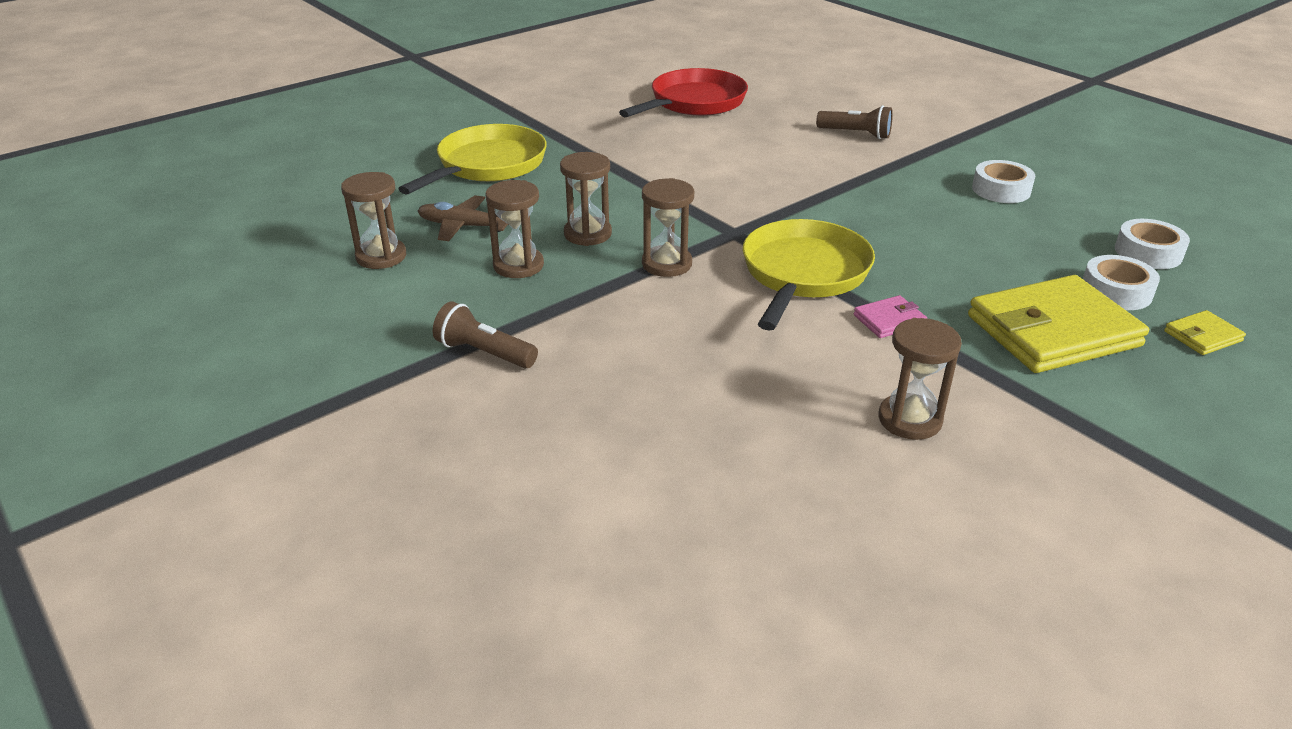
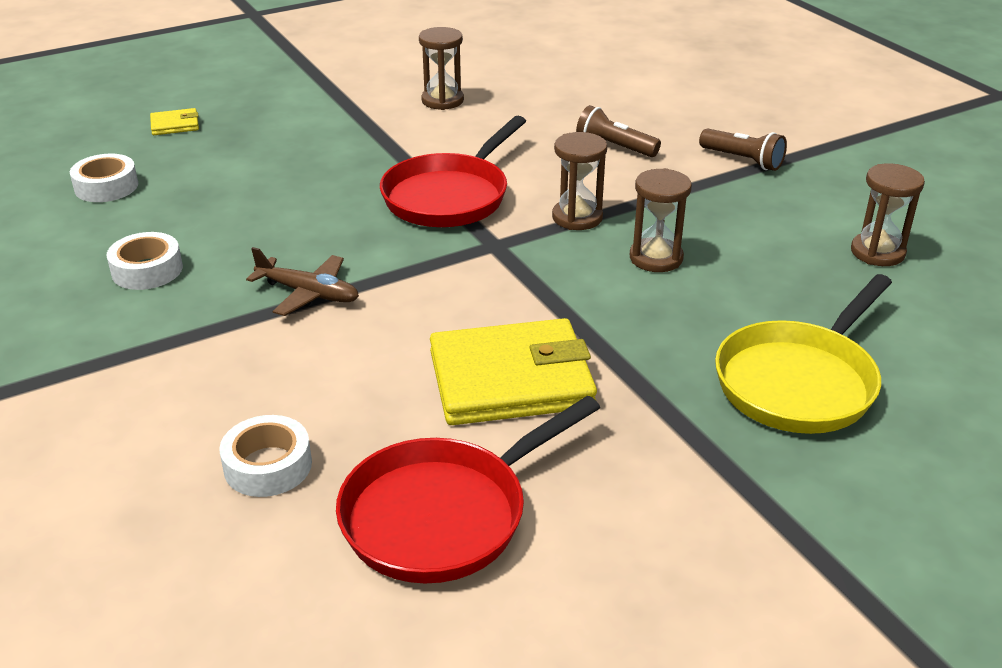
camera: 170 degrees left, 0 degrees up
(464, 226) = (799, 281): brown plane -> brown plane (308, 293)
(518, 265) = (727, 229): brown hourglass -> none
(803, 274) = (450, 196): yellow pan -> red pan
(856, 134) = (227, 391): brown flashlight -> brown flashlight (614, 147)
(889, 320) = (404, 155): pink wallet -> none
(1052, 331) = (283, 137): yellow wallet -> yellow wallet (511, 380)
(1116, 291) = (189, 158): white tape -> white tape (268, 466)

